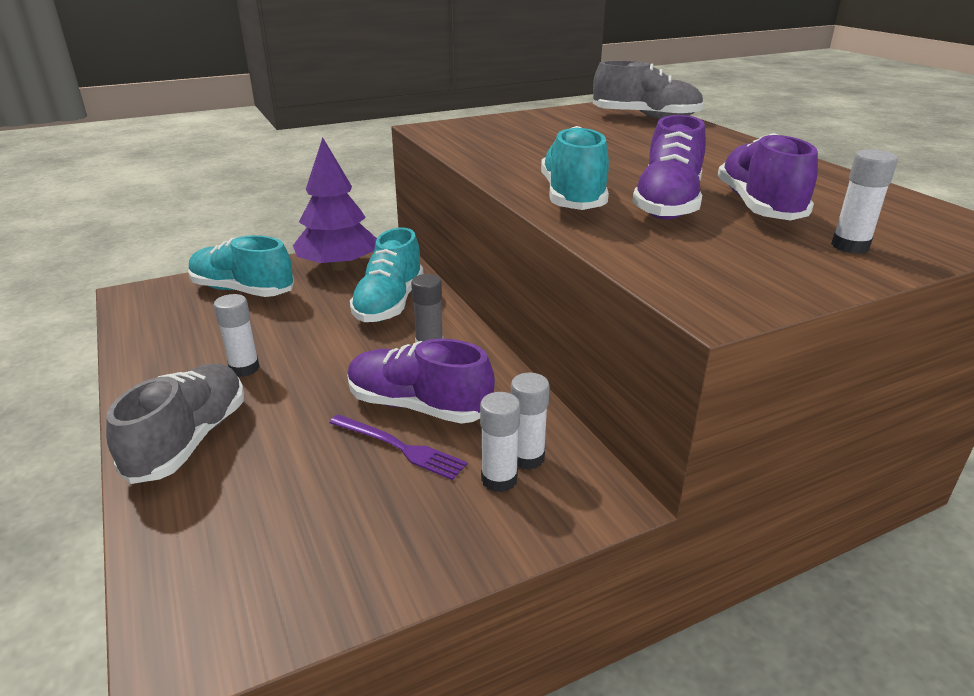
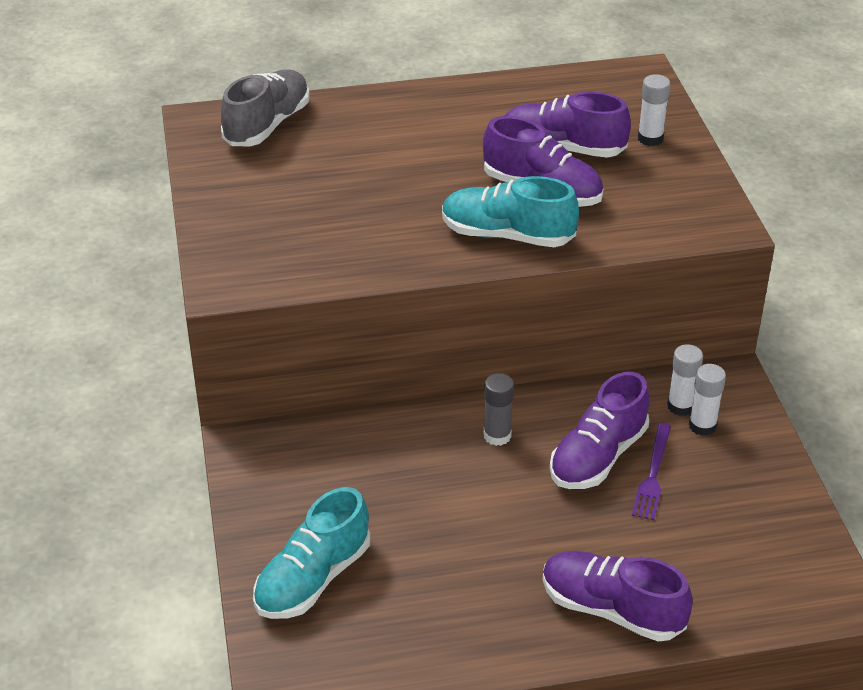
camera: 75 degrees left, 10 degrees up
(189, 440) = (611, 609): grey shoe -> purple shoe
(244, 368) = (498, 574): white glue stick -> none
(338, 267) = (281, 489): purple tree -> none
(389, 303) = (398, 454): turquoise shoe -> none
(399, 447) = (652, 475): purple fork -> purple fork turned 150 degrees clockwise

